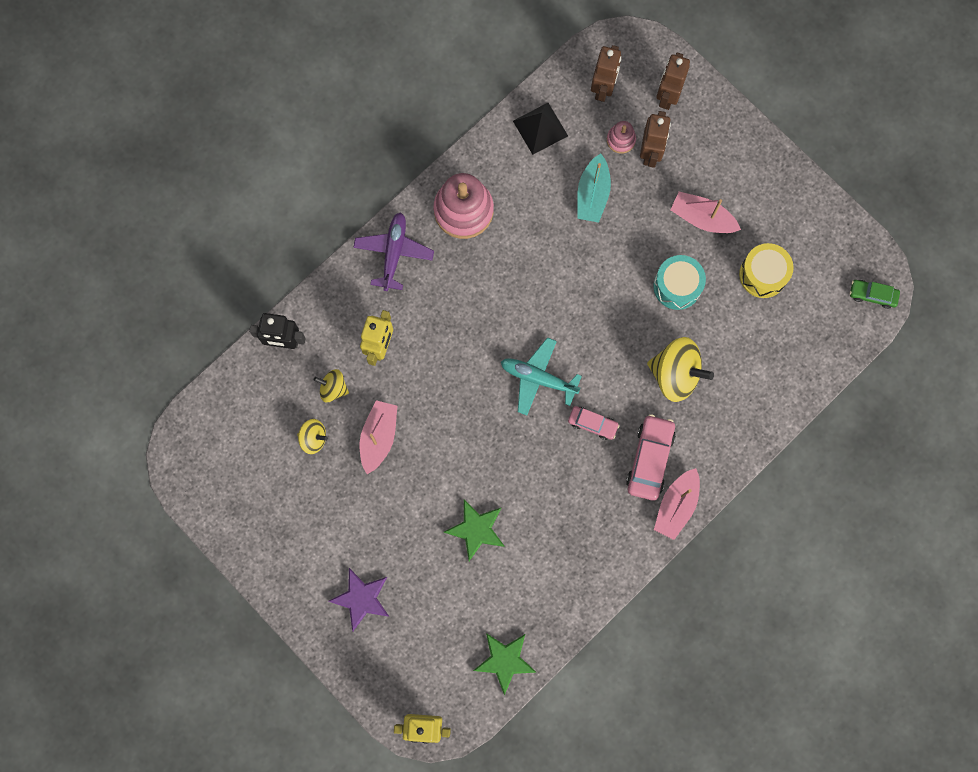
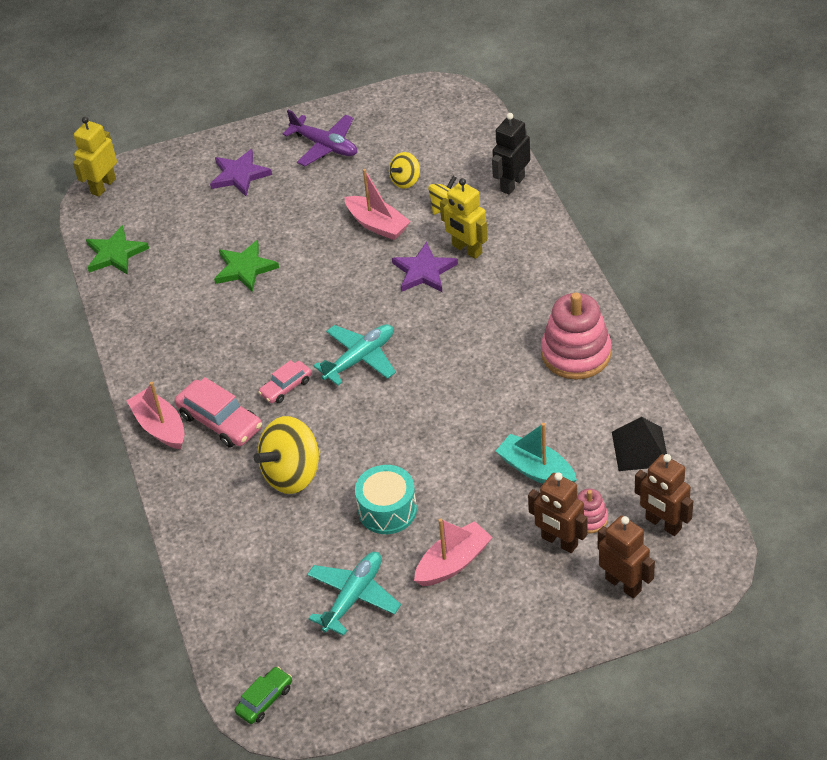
camera: 120 degrees right, 30 degrees down
(394, 253) = (558, 286): purple plane -> purple plane (325, 146)
(419, 371) = (424, 271): none -> purple star
(763, 275) = (353, 597): yellow drum -> turquoise plane

